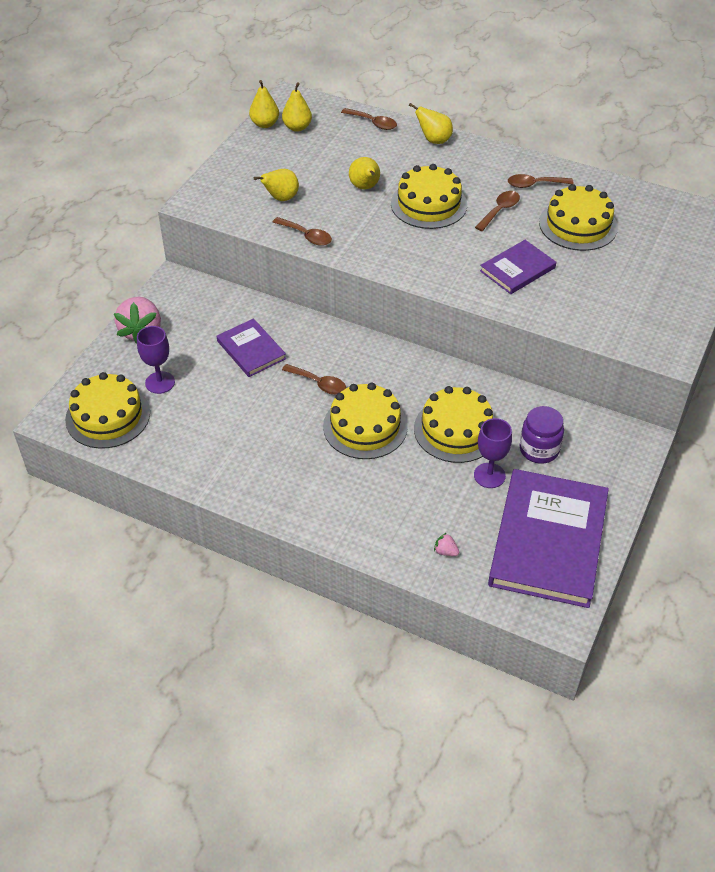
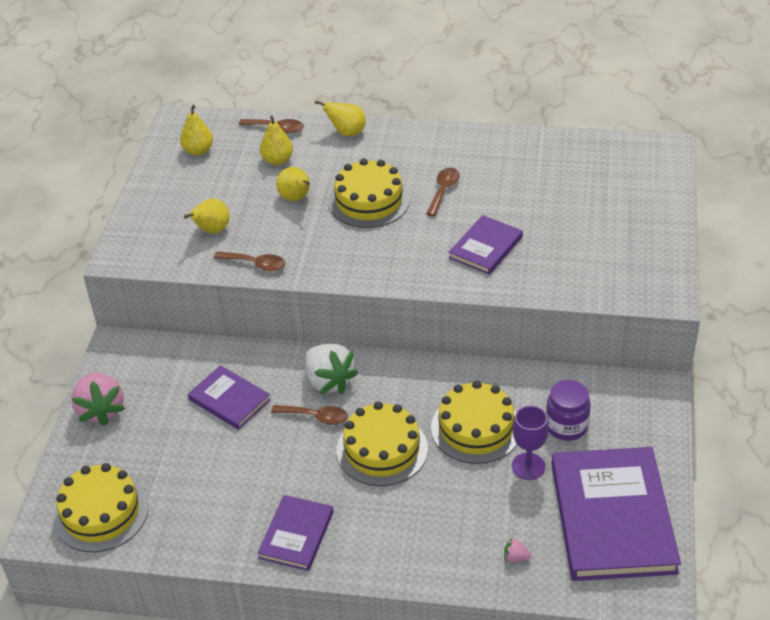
camera: 15 degrees left, 5 degrees down
(160, 382) = (144, 461): purple goblet -> none
(262, 479) = (296, 535): none -> purple book
(265, 124) = (162, 155): yellow pear -> yellow pear (277, 160)
(342, 356) = (329, 381): none -> white strawberry
(534, 184) = (467, 156): brown spoon -> none
(578, 225) = (527, 187): yellow cake -> none

